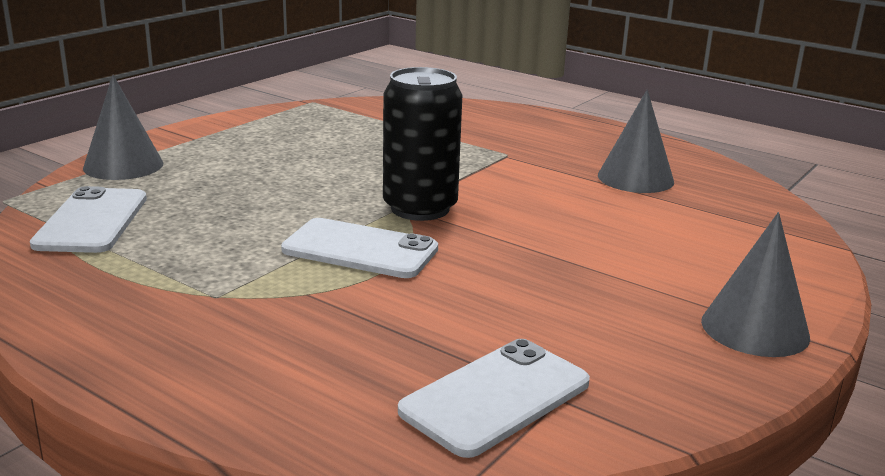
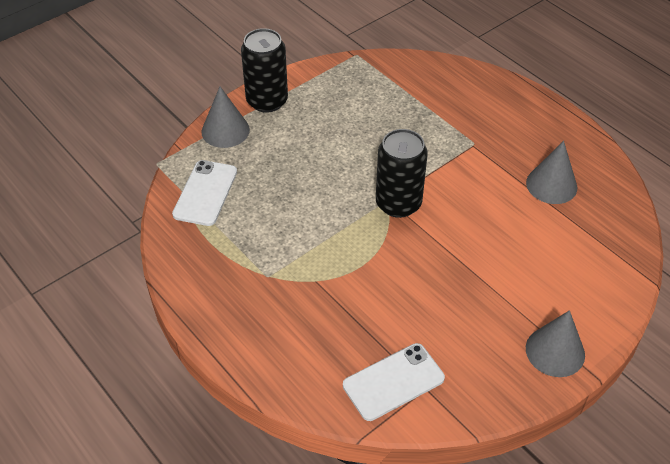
camera: 15 degrees right, 25 degrees up
(188, 139) = (267, 101): none -> black can
(360, 250) = (352, 243): white phone -> none

